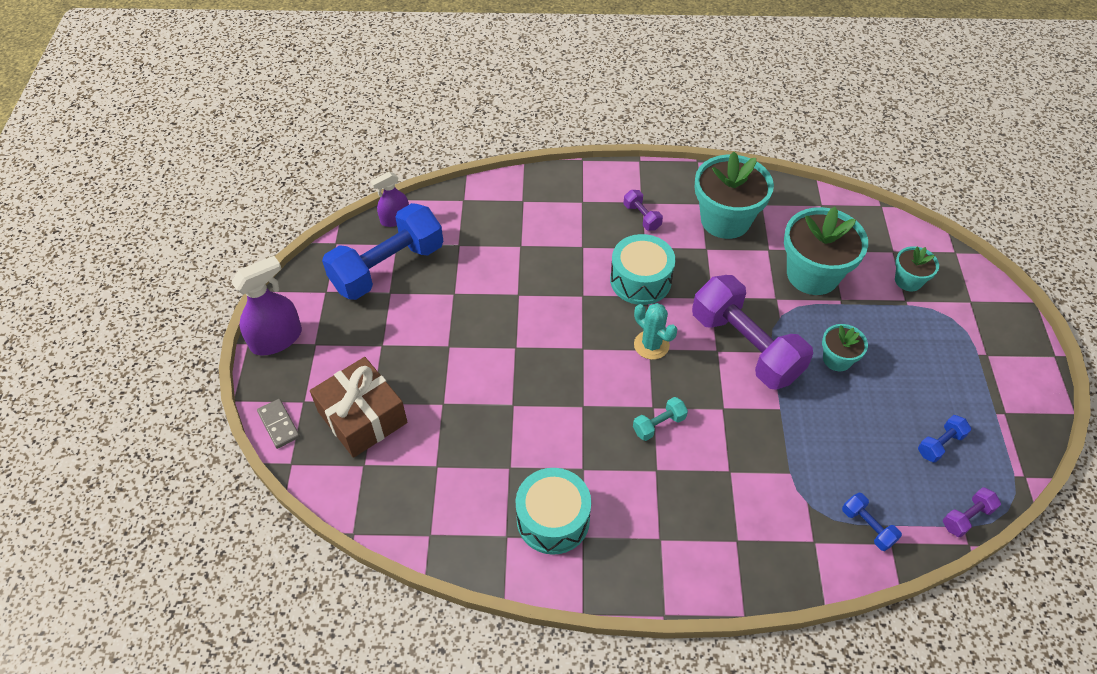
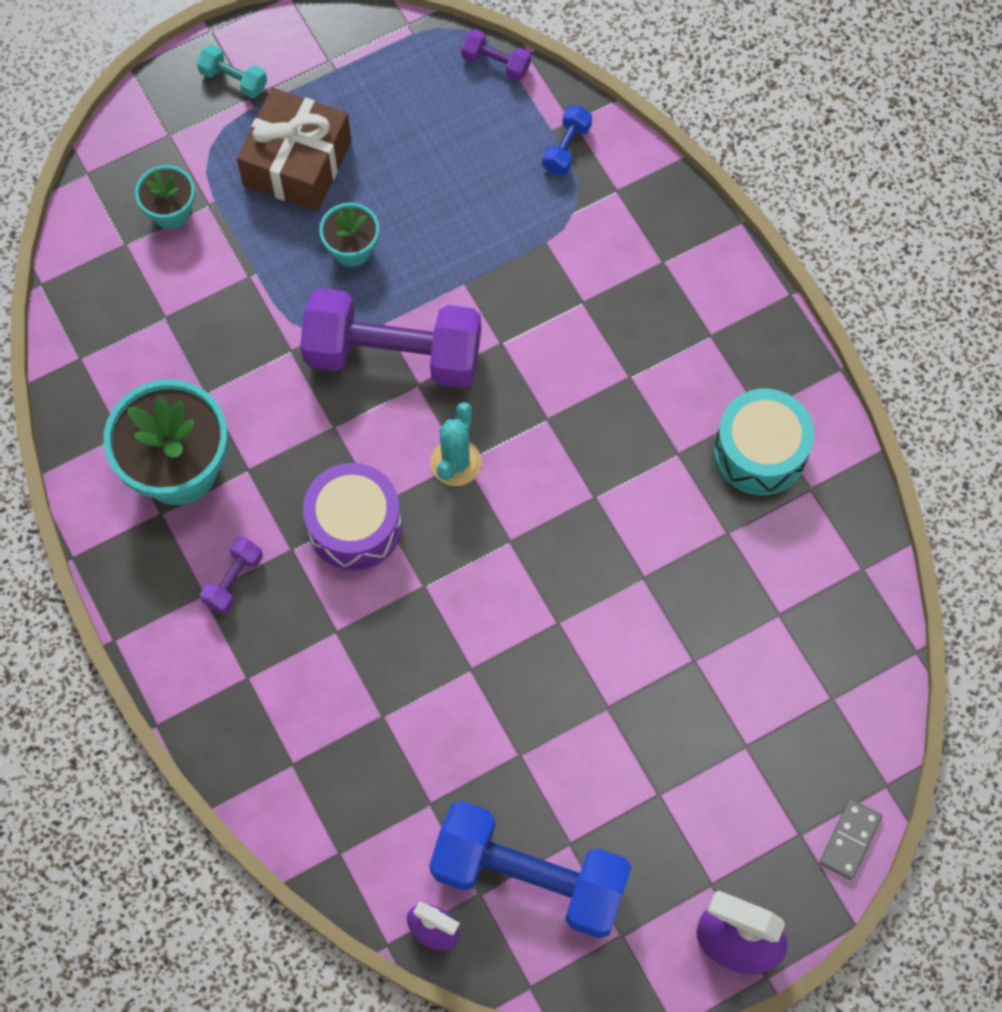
camera: 120 degrees left, 15 degrees up
(362, 417) = (774, 744): brown gift -> brown gift (297, 163)
(640, 280) = (354, 526): turquoise drum -> purple drum
(659, 425) = (568, 401): turquoise dumbbell -> turquoise dumbbell (234, 79)
(745, 347) = (393, 355): purple dumbbell -> purple dumbbell turned 75 degrees clockwise
(812, 274) = (223, 323): turquoise flower pot -> none
(940, 444) = (414, 111): blue dumbbell -> none

